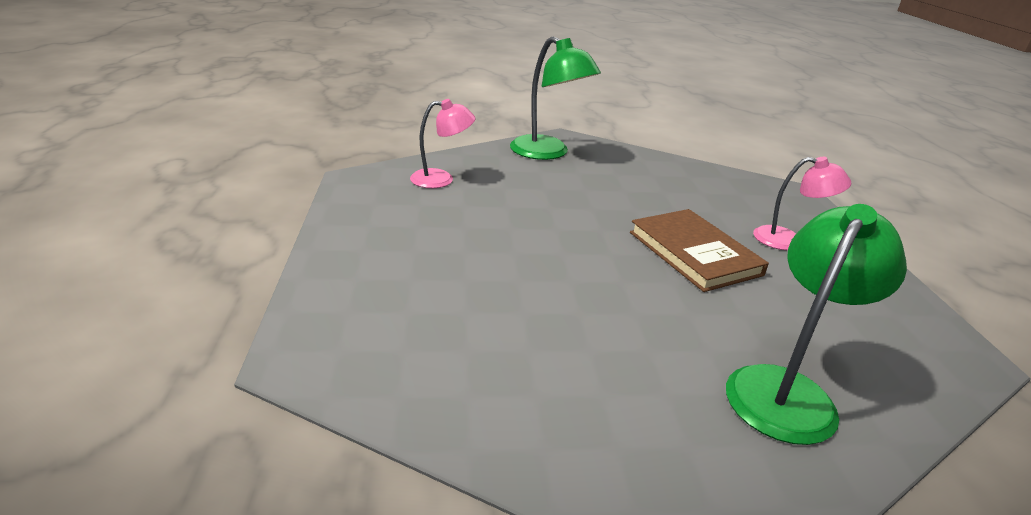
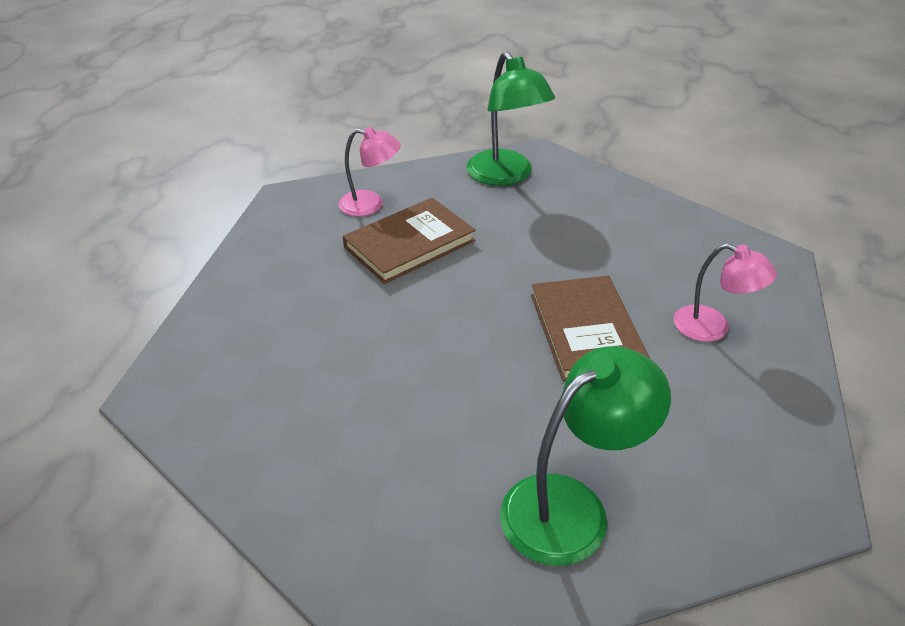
camera: 20 degrees right, 10 degrees up
(496, 204) = (409, 244): none -> brown book

